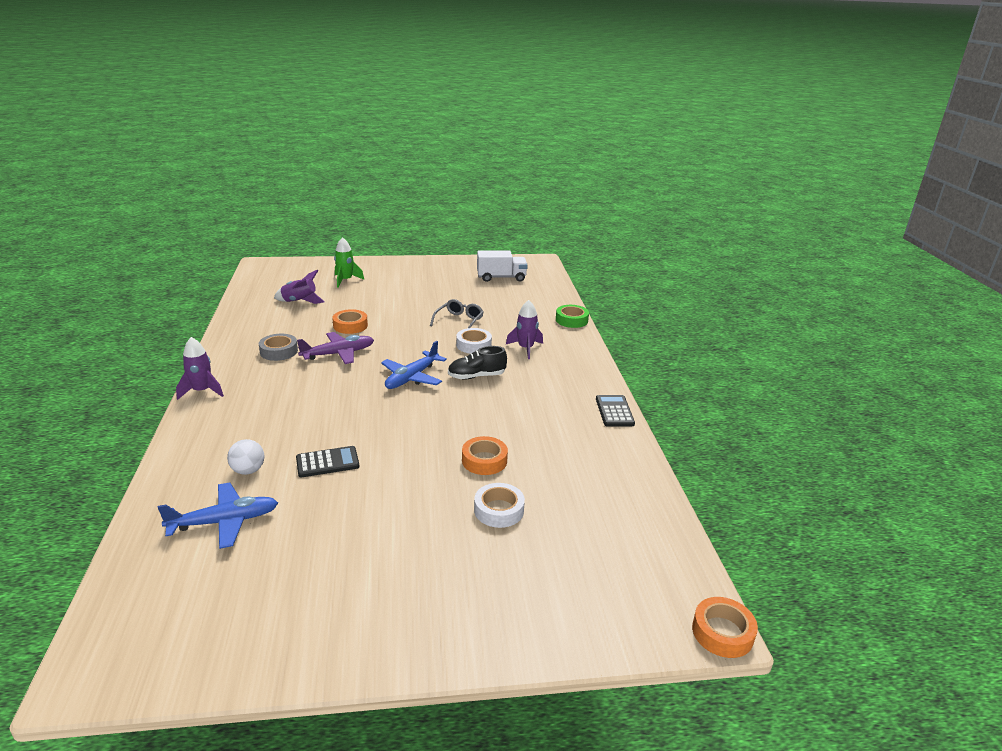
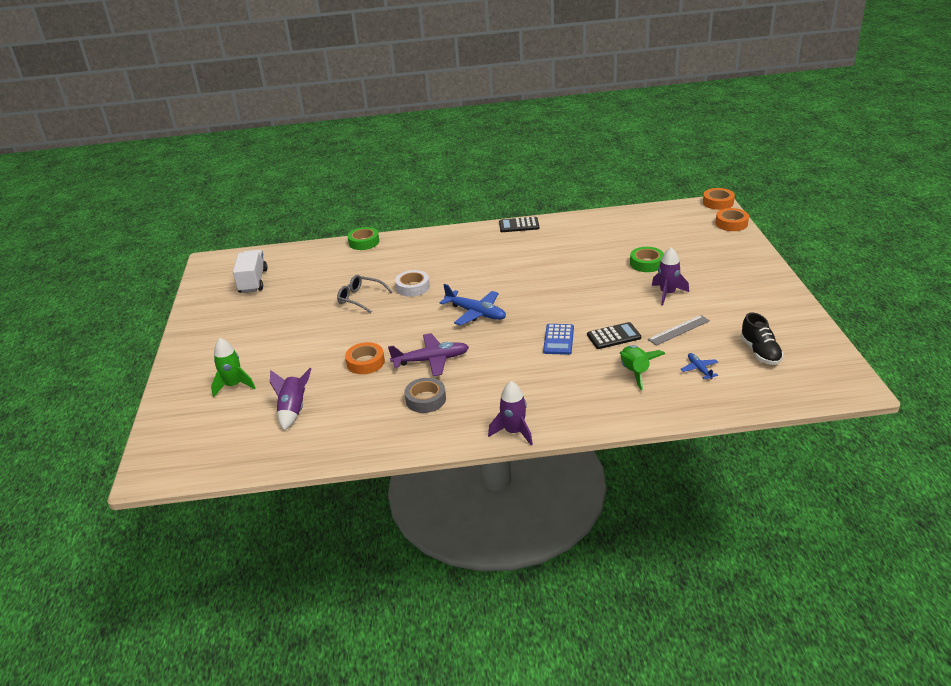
camera: 85 degrees left, 5 degrees up
(224, 522) = (699, 369): blue plane -> blue plane, size x0.53
(248, 470) = (635, 372): white ball -> green rocket
(317, 517) = (678, 330): none -> grey ruler
(327, 462) = (614, 336): black calculator -> black calculator turned 90 degrees clockwise
(338, 354) = (431, 360): purple plane -> purple plane turned 105 degrees clockwise
(339, 424) = (558, 340): none -> blue calculator
(476, 376) = (471, 282): black shoe -> black shoe (760, 352)
(484, 460) = (593, 271): orange tape -> orange tape (731, 223)
(499, 510) = (646, 263): white tape -> green tape
(525, 348) = (420, 262): purple rocket -> purple rocket (667, 294)

